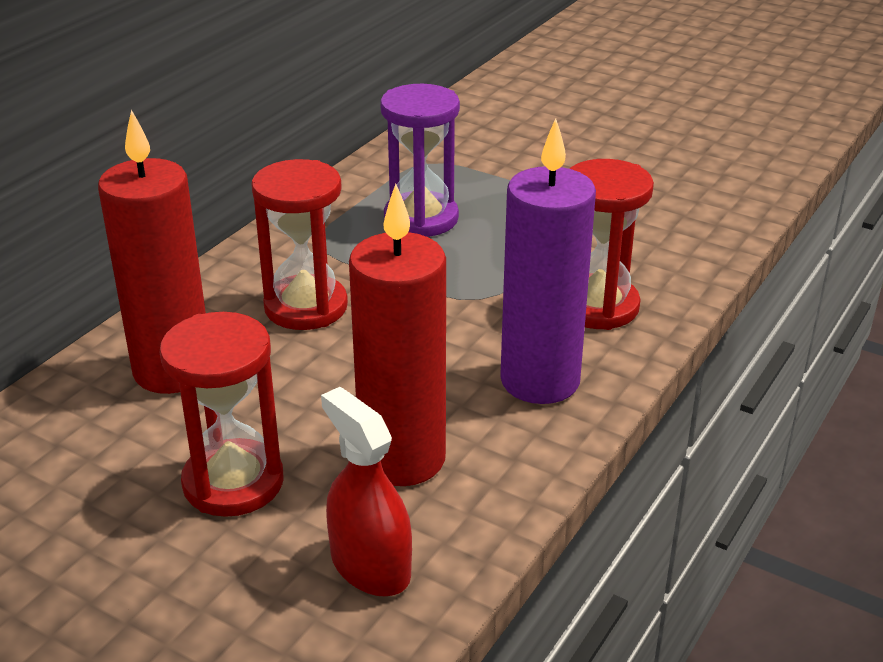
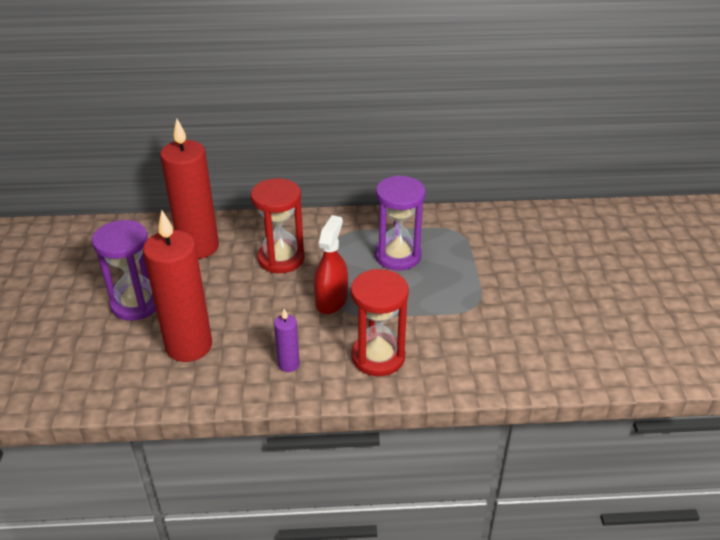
camera: 55 degrees right, 5 degrees up
(233, 482) = (136, 303): red hourglass -> purple hourglass
(370, 566) = (108, 371): red spray bottle -> red spray bottle (331, 300)
(540, 381) = (288, 364): purple candle -> purple candle, size x0.45

